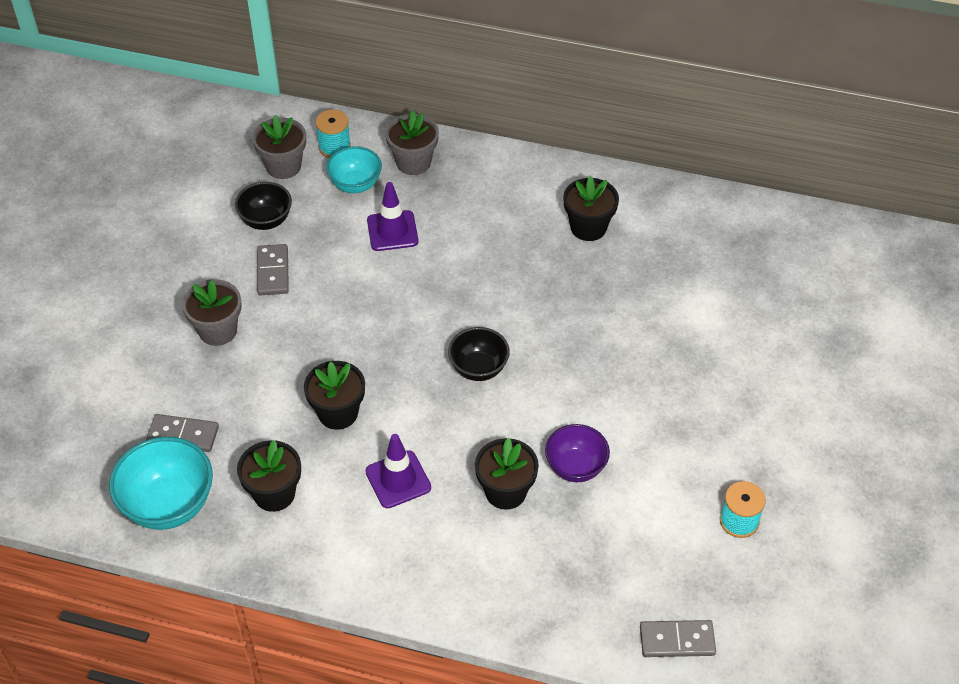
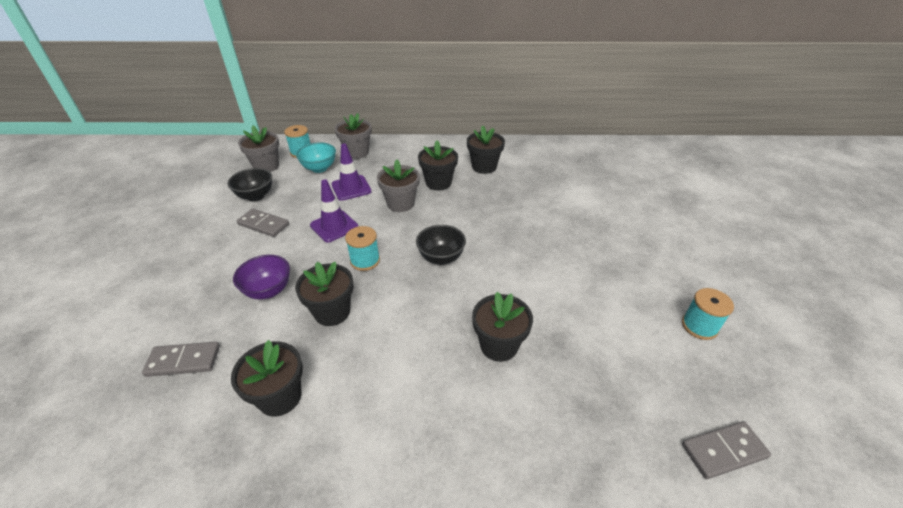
camera: 15 degrees left, 10 degrees down
(169, 505) = (164, 435): turquoise bowl -> none
(218, 330) = (218, 270): grey flower pot -> grey flower pot (400, 204)
(273, 272) = (263, 224): grey domino -> grey domino turned 45 degrees counterclockwise
(387, 353) = (365, 261): none -> turquoise spool
(398, 479) = (399, 356): purple traffic cone -> purple traffic cone (334, 226)
(513, 245) = (438, 183): none -> black flower pot
(575, 467) = (548, 313): purple bowl -> purple bowl (268, 290)

